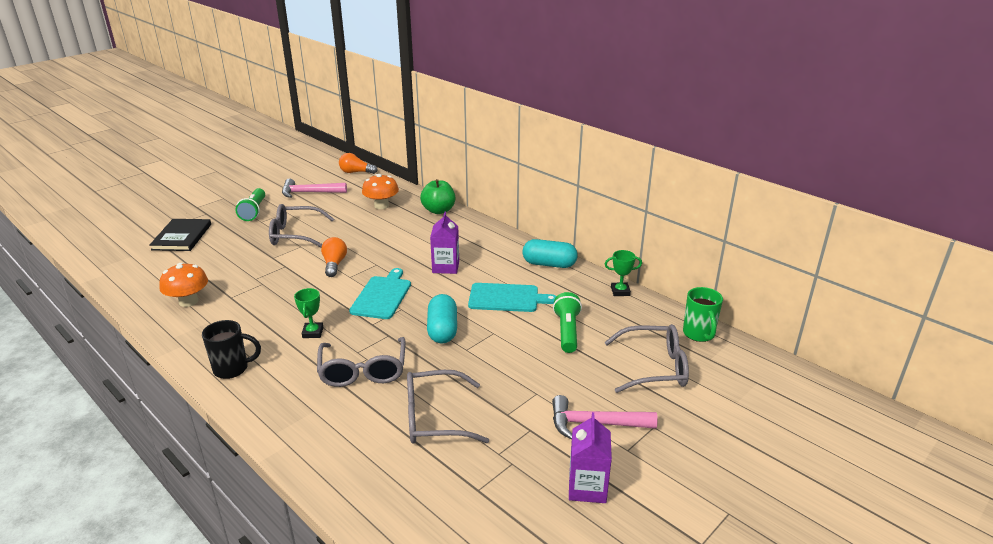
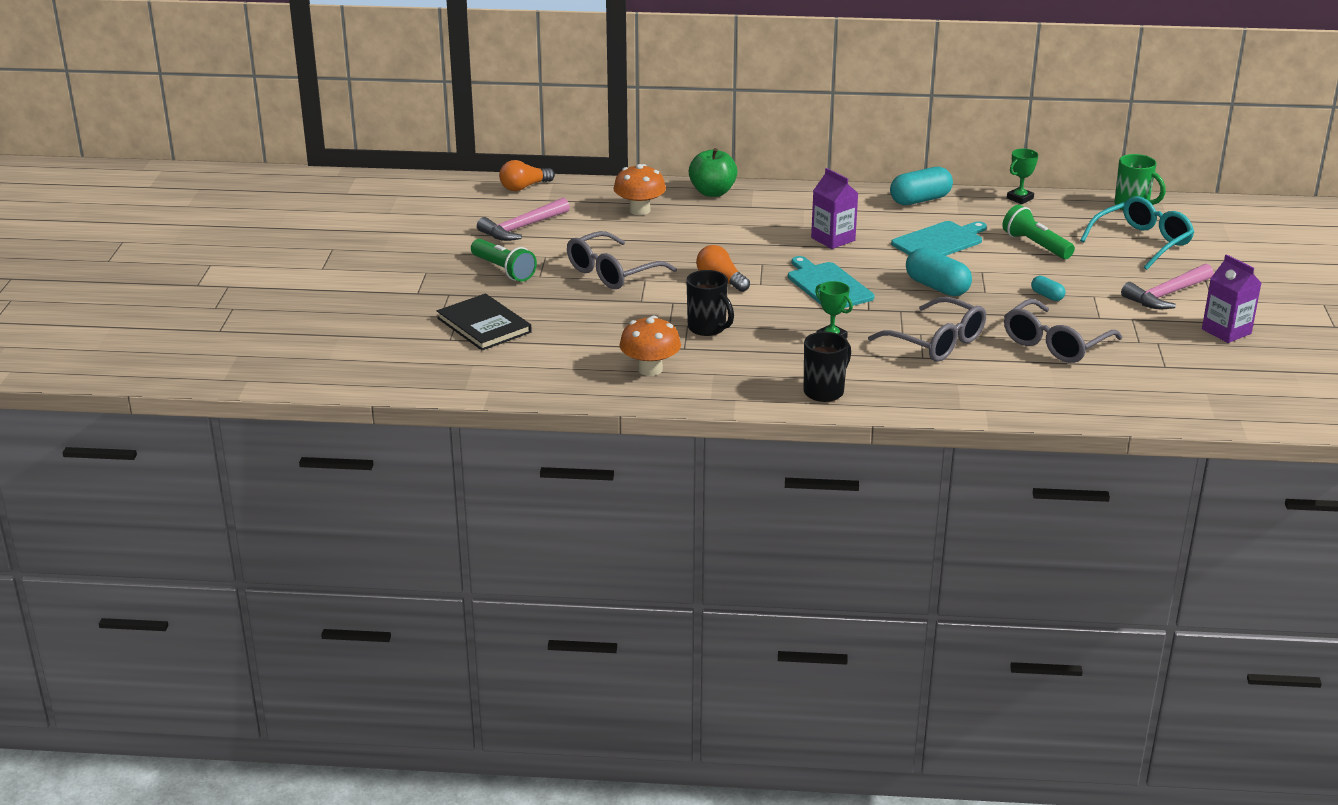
camera: 40 degrees left, 0 degrees up
(266, 291) = (708, 328): none -> black mug
(502, 375) = (1047, 296): none -> turquoise capsule
(653, 367) = (1141, 242): grey glasses -> turquoise glasses

